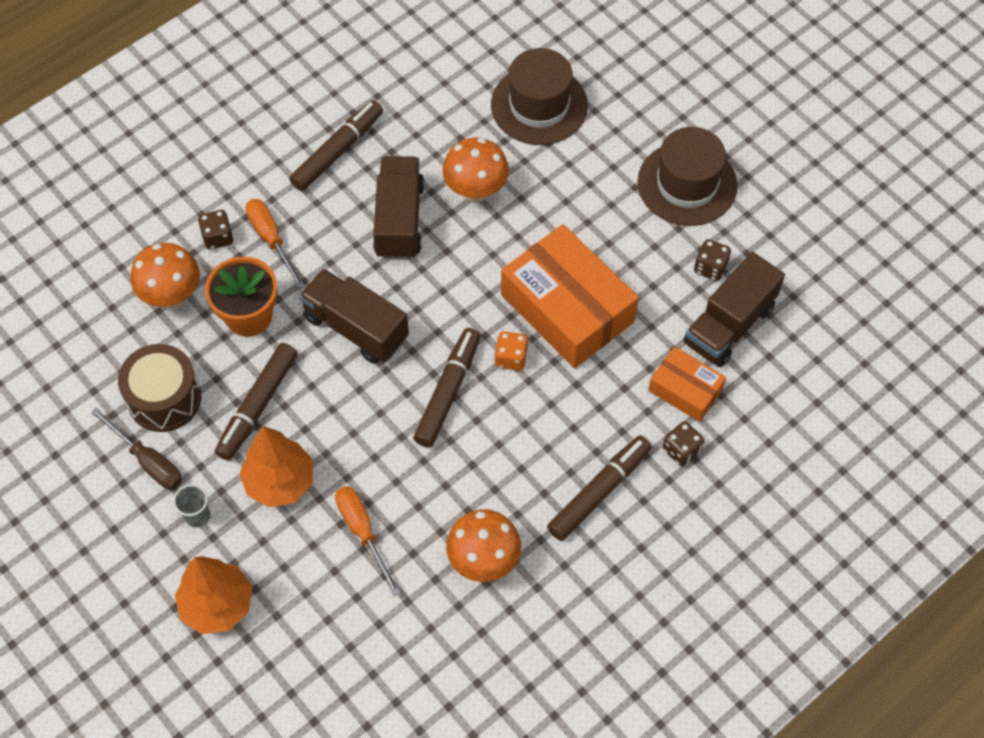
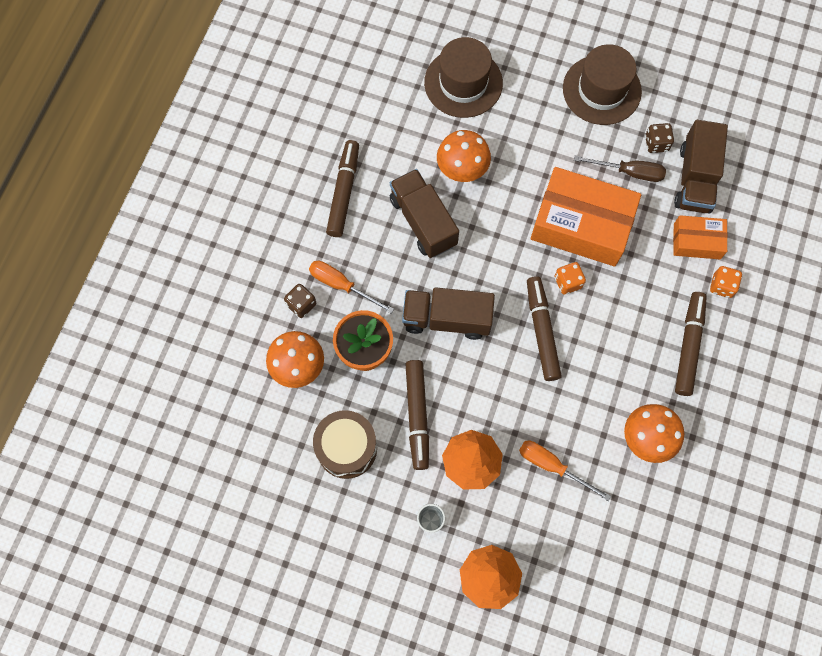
camera: 30 degrees left, 10 degrees up
(147, 461) = (367, 501): brown screwdriver -> brown screwdriver (629, 172)
(681, 450) = (722, 286): brown dice -> orange dice

